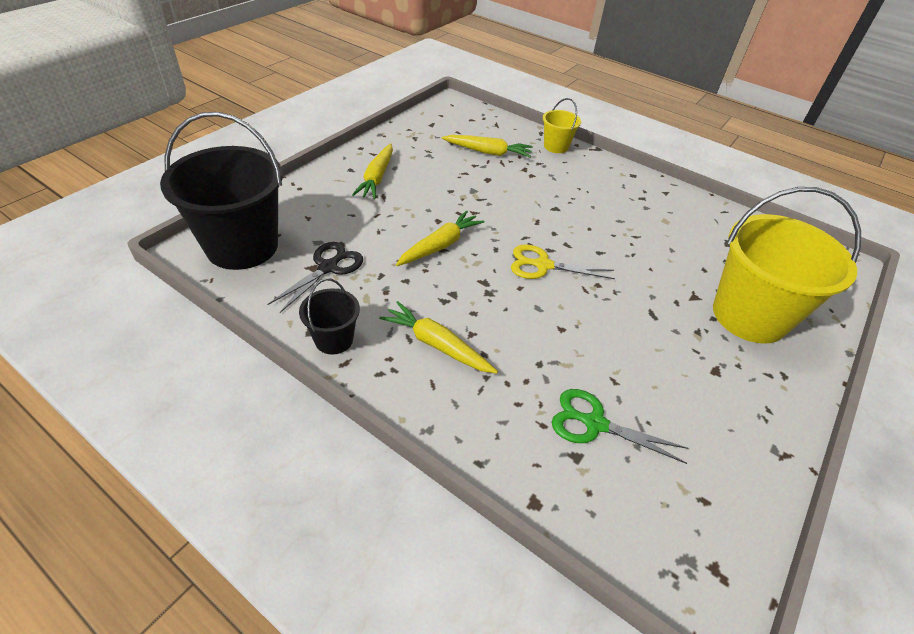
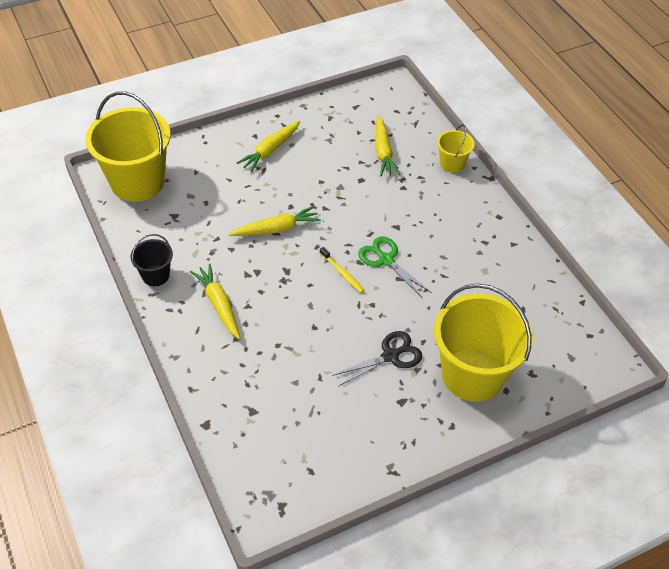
camera: 30 degrees right, 5 degrees up
(242, 246) = (137, 182): black bucket -> yellow bucket
(328, 267) = (184, 219): black scissors -> black scissors (390, 356)
(488, 152) = (383, 152): yellow carrot -> yellow carrot turned 45 degrees clockwise
(542, 265) = (342, 273): yellow scissors -> yellow toothbrush
(594, 423) = (281, 397): green scissors -> green scissors (386, 260)

